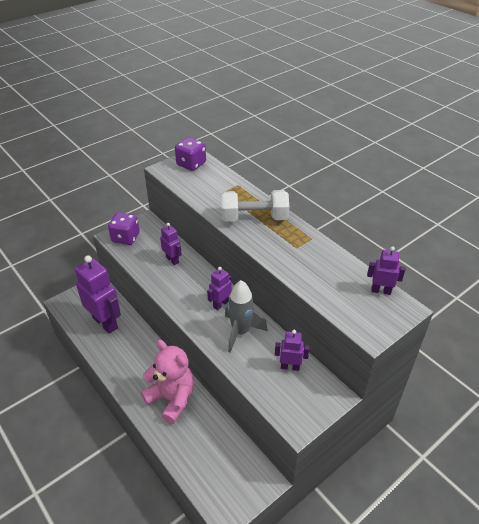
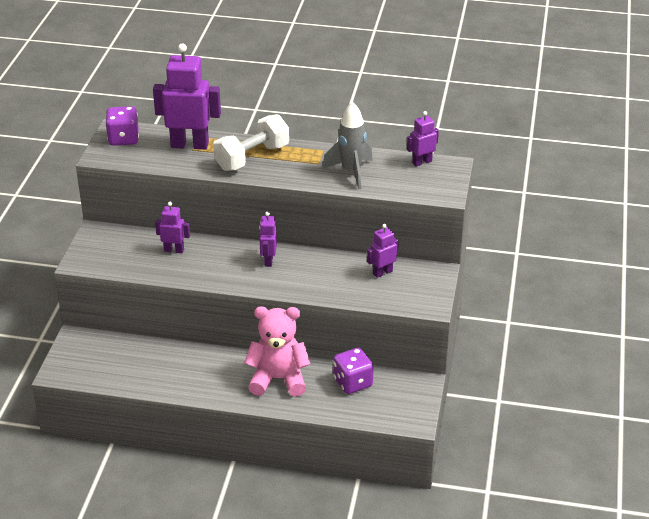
camera: 40 degrees left, 5 degrees down
(105, 323) = (132, 362): purple robot -> purple robot (190, 145)
(125, 238) = (96, 256): purple dice -> purple dice (353, 382)
(240, 332) = (313, 271): grey rocket -> grey rocket (351, 172)

